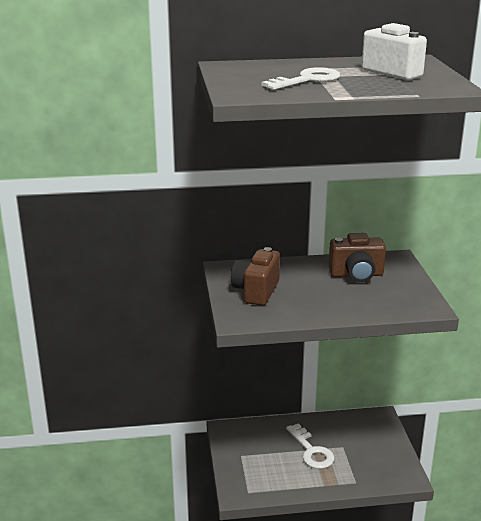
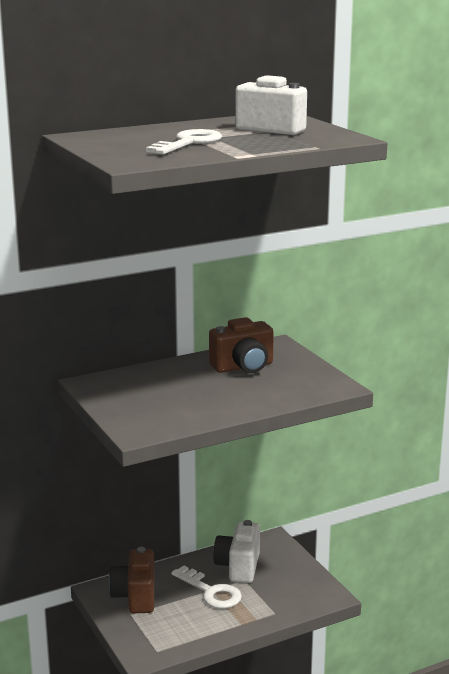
camera: 20 degrees left, 5 degrees down
(256, 291) = (141, 400): brown camera -> brown camera (135, 597)
(342, 434) = (238, 567): none -> white camera

